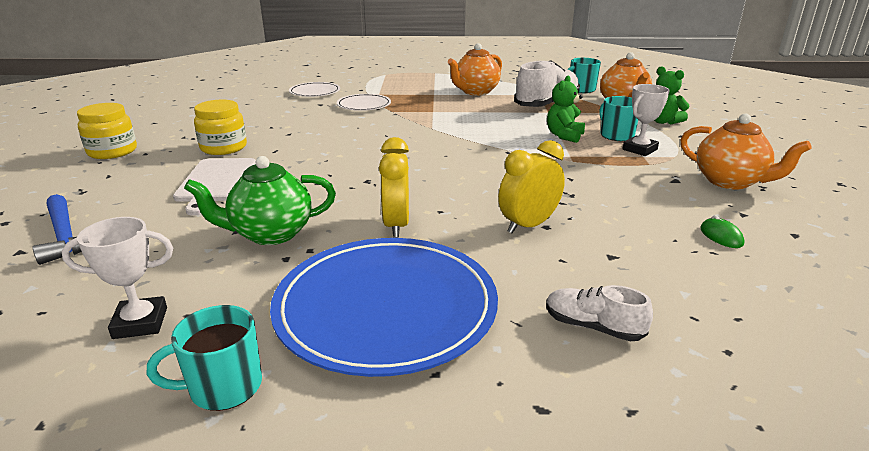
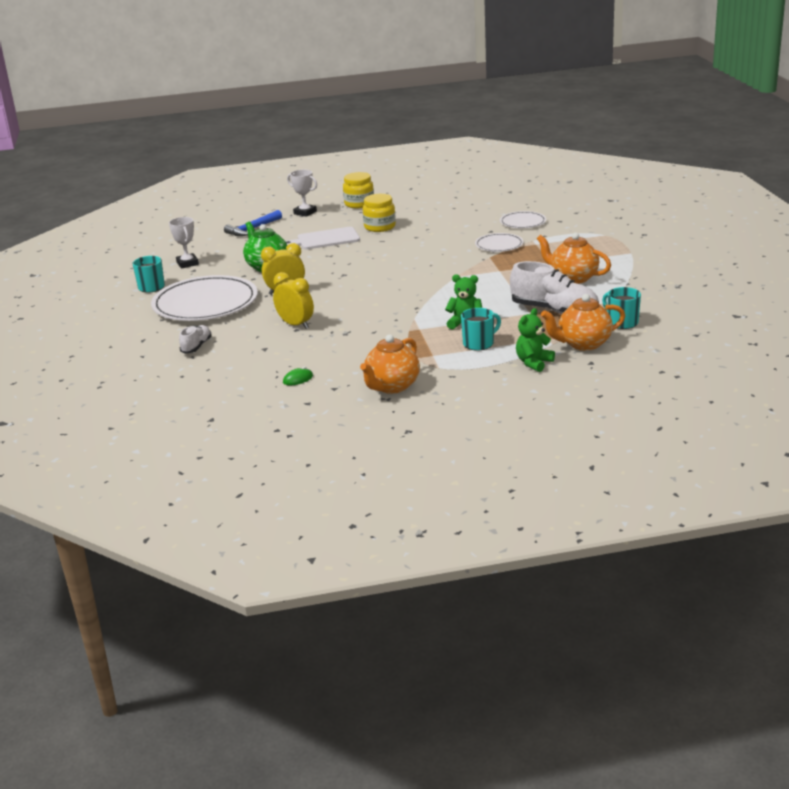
camera: 80 degrees right, 0 degrees up
(386, 307) = (205, 303): blue plate -> white plate
(639, 149) = (447, 353): white trophy -> white trophy (305, 212)

